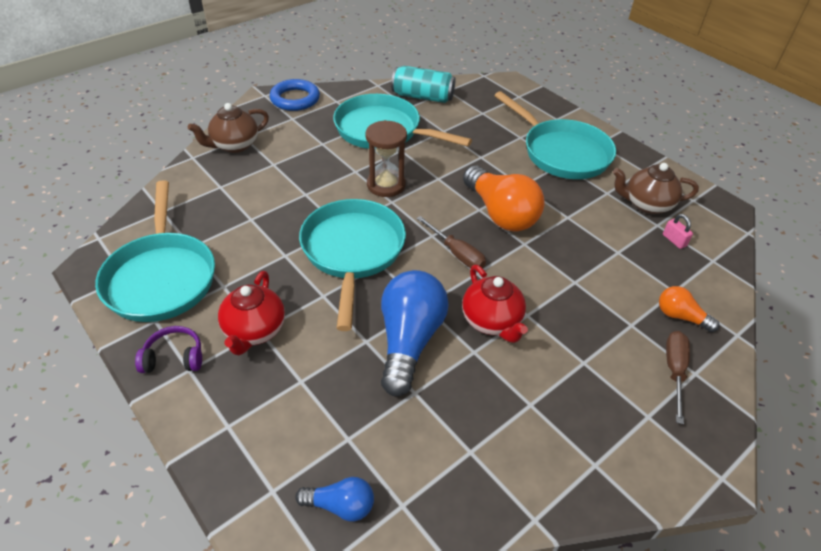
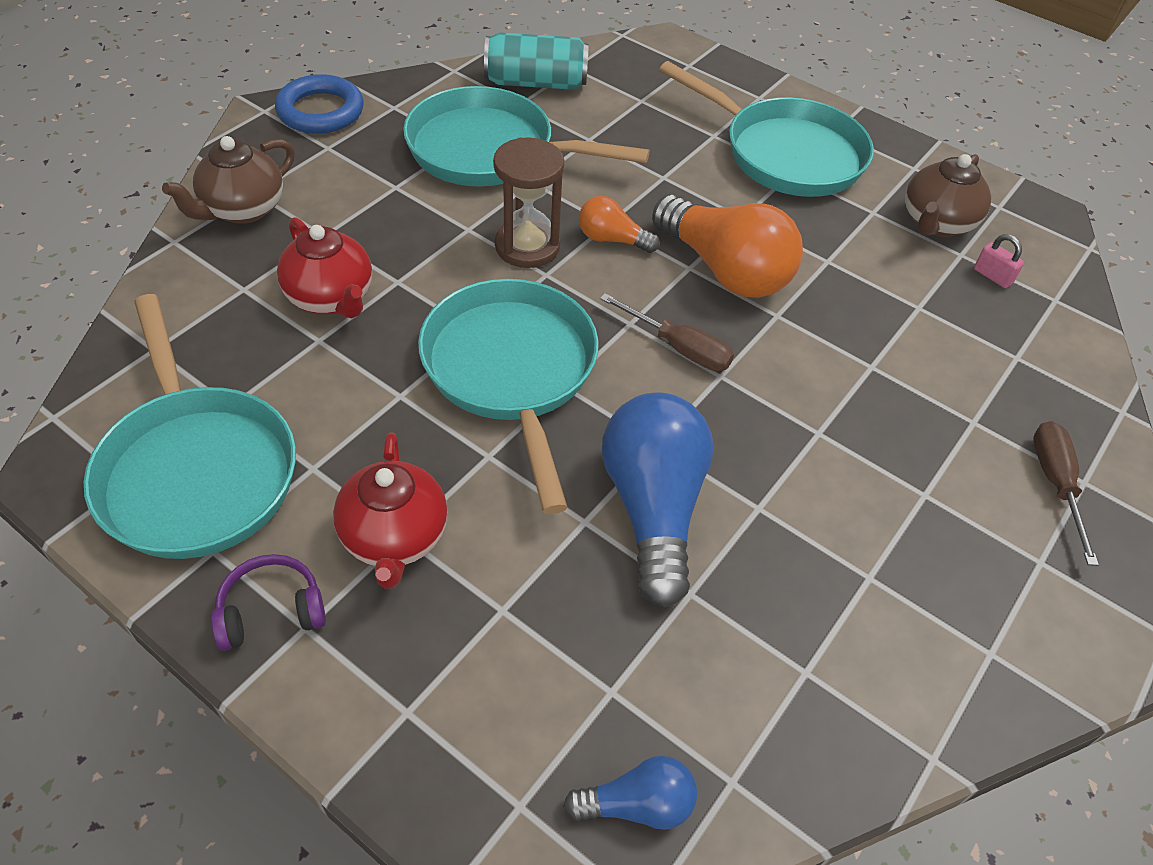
camera: 15 degrees left, 5 degrees up
(491, 321) = (769, 453): red teapot -> red teapot (331, 298)
(646, 204) = (936, 223): brown teapot -> brown teapot turned 45 degrees counterclockwise
(680, 316) = (1038, 396): orange light bulb -> orange light bulb (612, 239)

